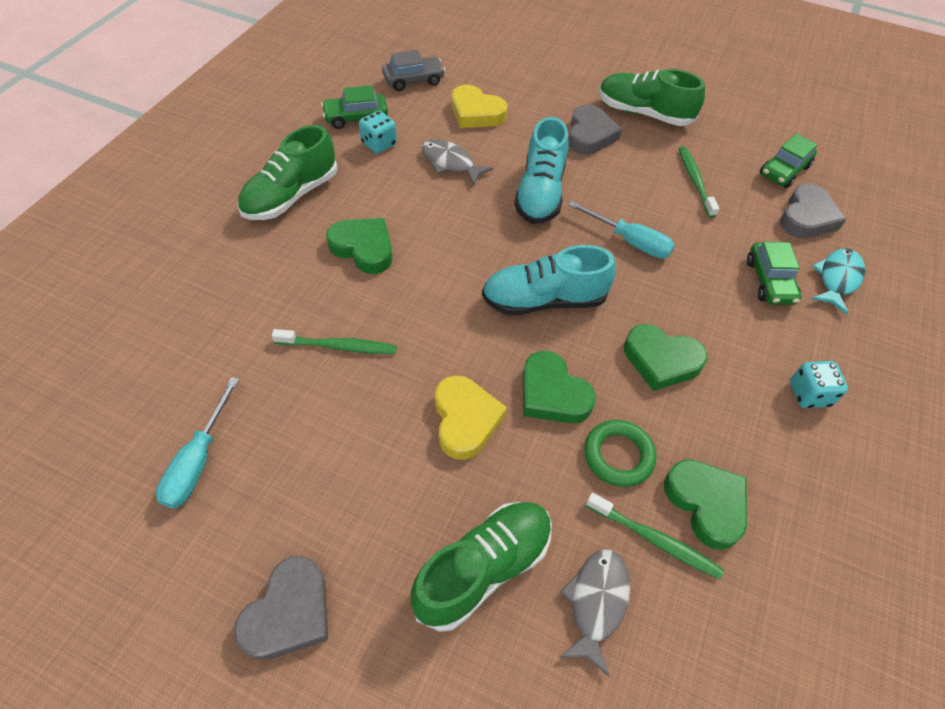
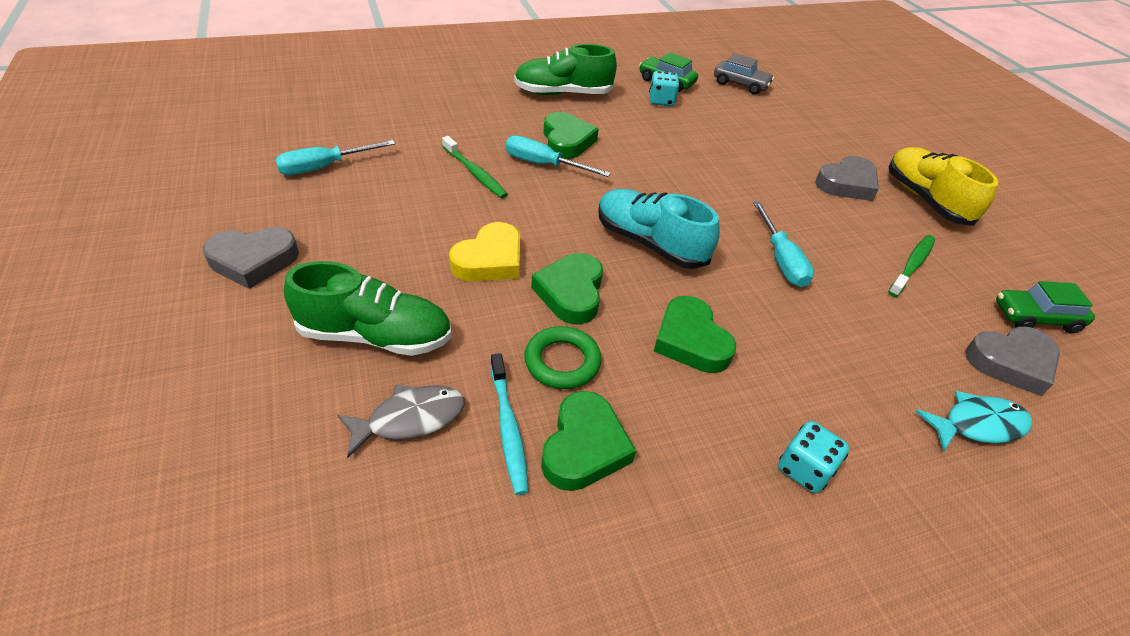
camera: 45 degrees right, 10 degrees down
(379, 289) = (544, 165): none -> turquoise screwdriver
(450, 163) = (698, 136): grey fish -> none
(476, 113) = (763, 123): yellow heart -> none
(540, 193) = (745, 189): turquoise shoe -> none
(644, 113) = (925, 200): green shoe -> yellow shoe
(654, 539) = (508, 427): green toothbrush -> turquoise toothbrush
(769, 281) = (888, 372): green car -> none

